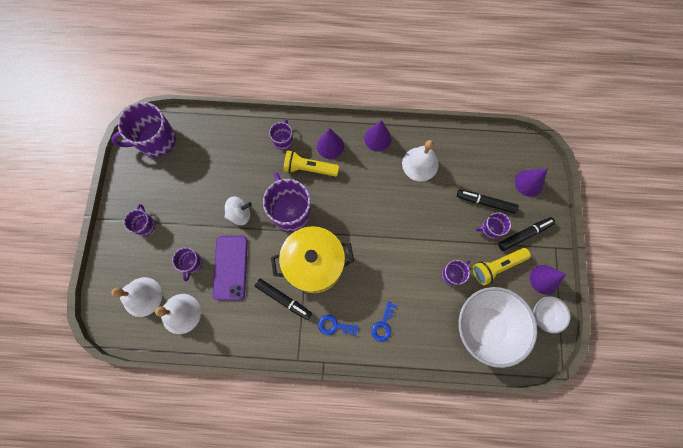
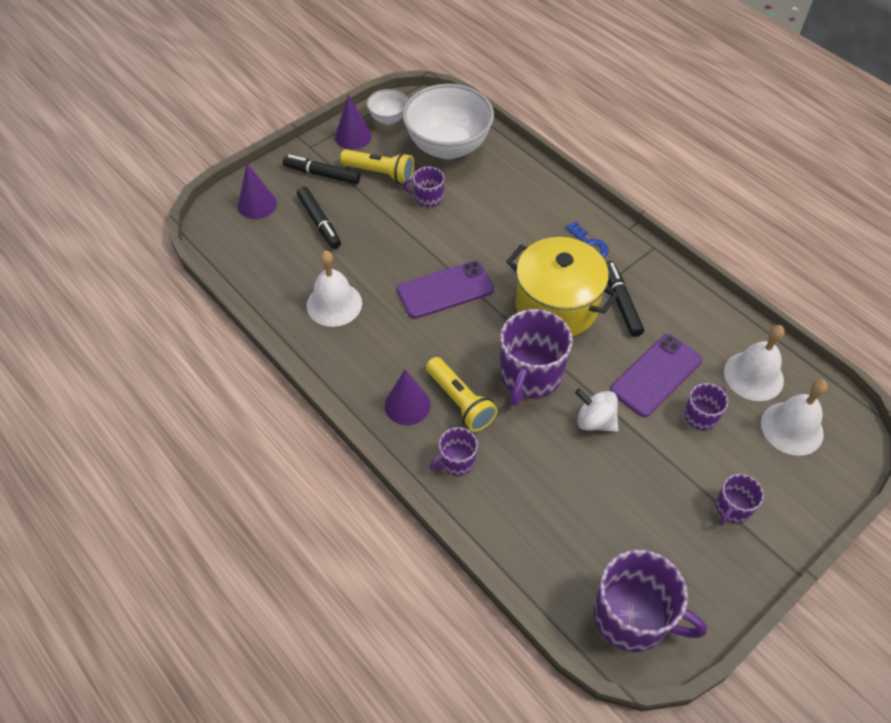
camera: 135 degrees left, 20 degrees down
(377, 138) = (344, 366): purple cone -> none
(378, 222) = (445, 290): none -> purple phone
(383, 325) = (539, 212): blue key -> none
(490, 229) = (345, 201): purple mug -> none

